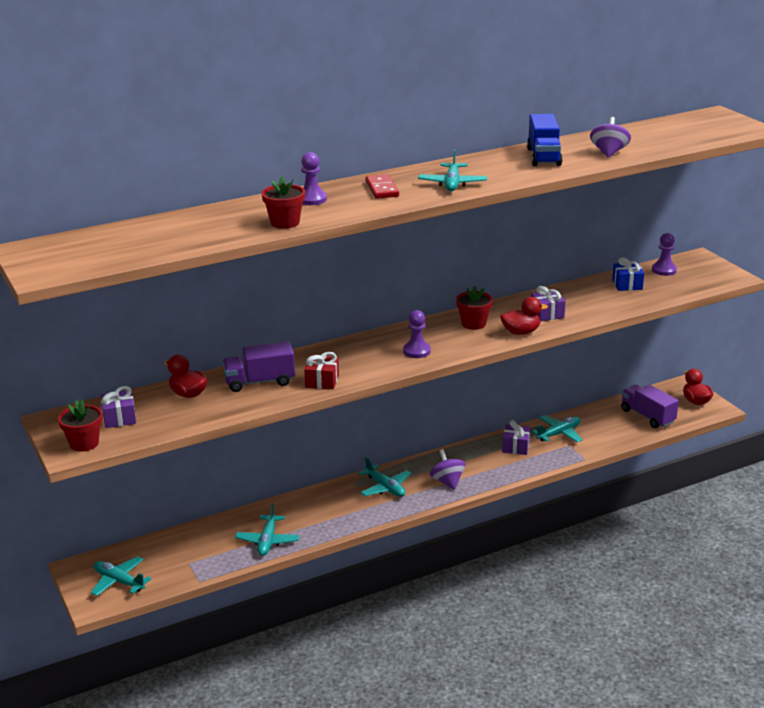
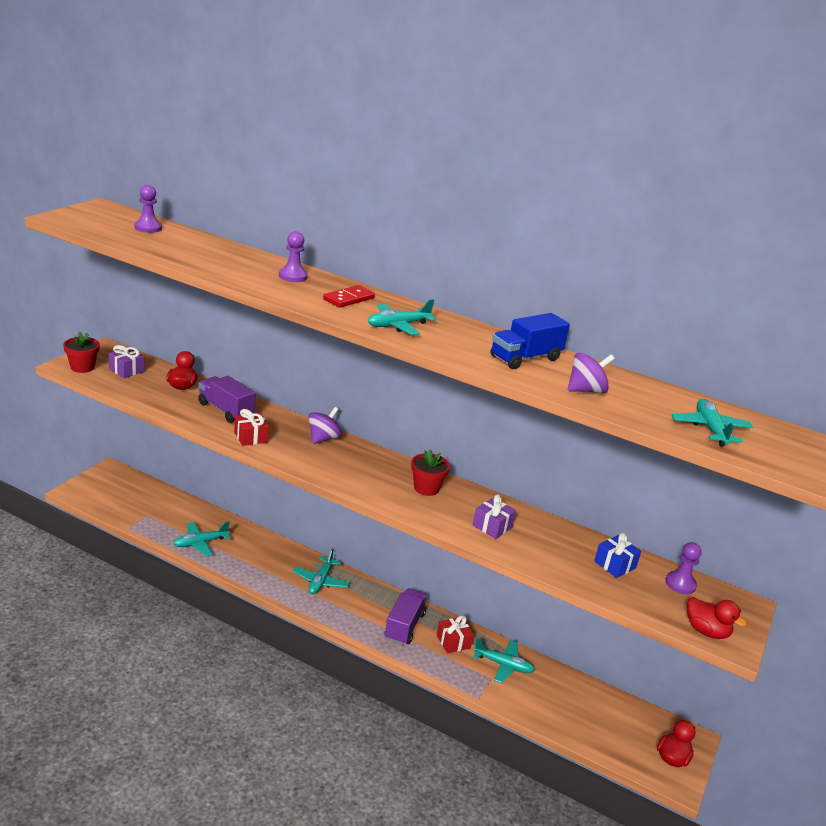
camera: 50 degrees right, 0 degrees up
(119, 581) = (105, 493): turquoise plane -> turquoise plane (710, 429)
(285, 223) = (232, 274): red flower pot -> none
(416, 351) = (344, 470): purple pawn -> purple pawn (148, 228)
(447, 482) = (360, 615): purple spinning top -> purple spinning top (323, 438)
(516, 447) = (453, 642): purple gift -> red gift
(521, 332) = (438, 519): red duck -> red duck (706, 631)
(647, 416) = (601, 724): purple truck -> purple truck (404, 626)

